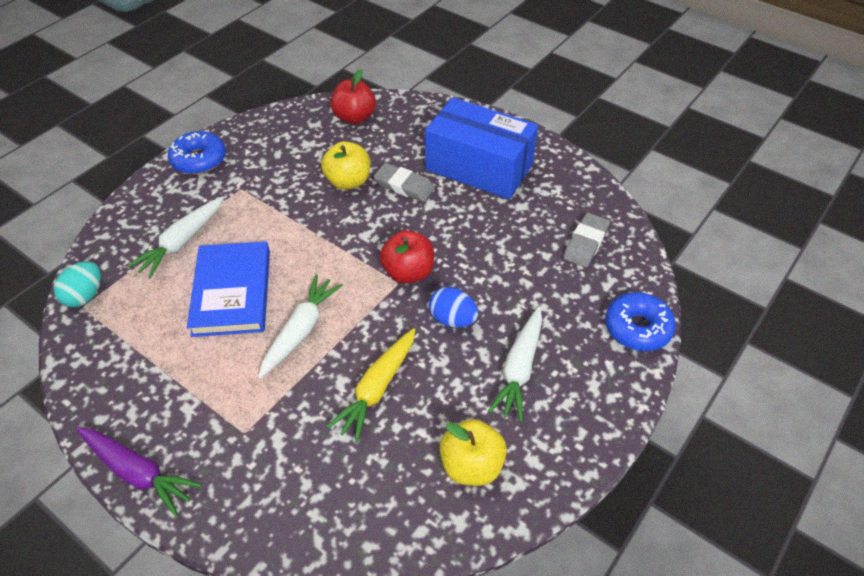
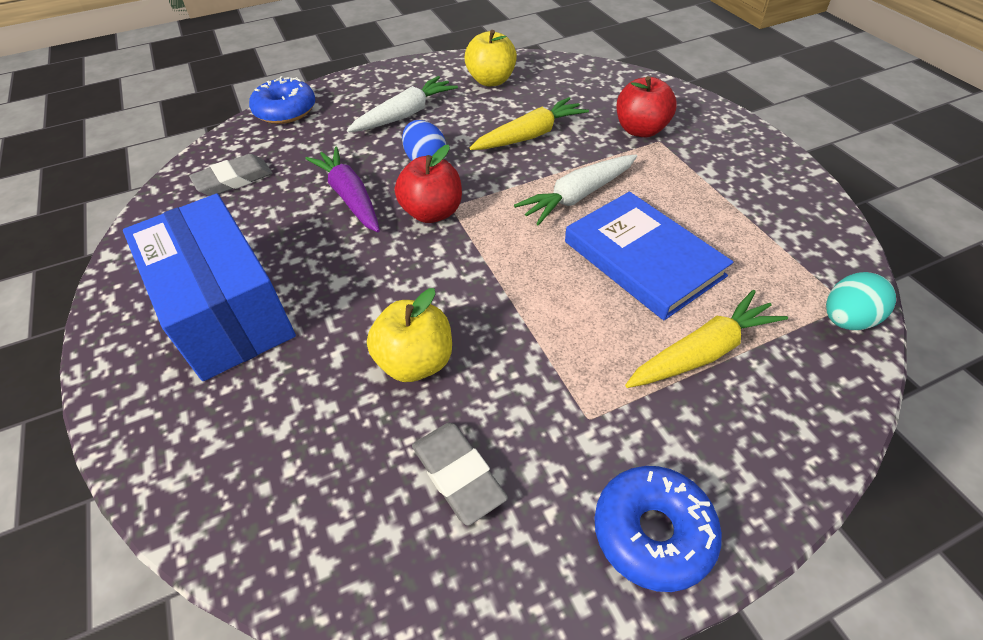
camera: 150 degrees left, 0 degrees up
(138, 472) = (757, 142): purple carrot -> purple carrot (350, 197)
(182, 242) = (702, 352): white carrot -> yellow carrot
(232, 292) = (643, 258): blue book -> blue book turned 60 degrees counterclockwise
(354, 117) = (304, 513): red apple -> red apple (641, 130)
(404, 186) = (346, 321): grey eraser -> grey eraser (458, 474)

